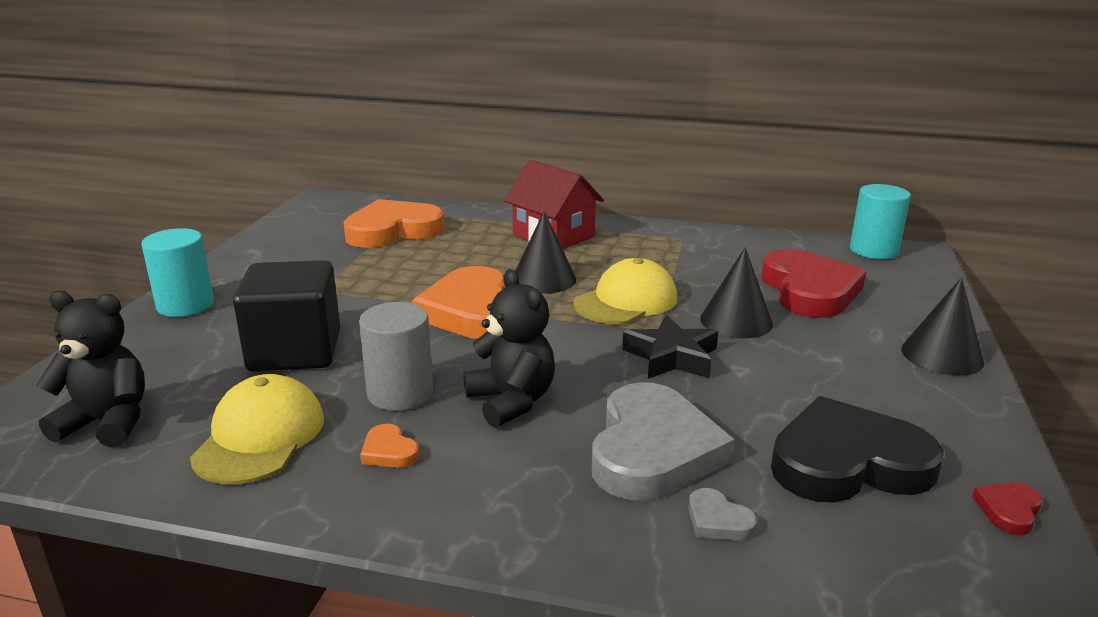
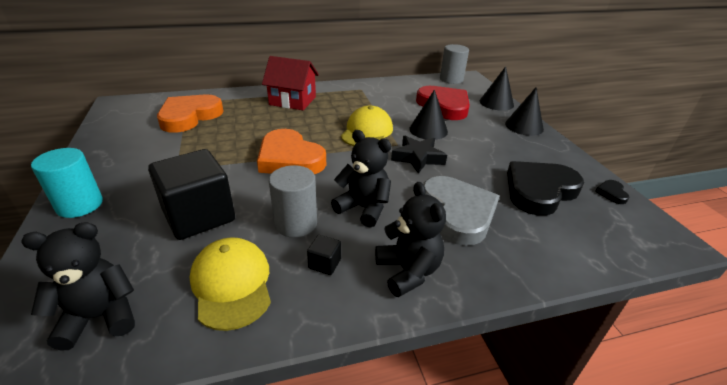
camera: 30 degrees left, 10 degrees up
(389, 451) = (325, 263): orange heart -> black cube
(490, 499) = (408, 271): none -> black teddy bear
(543, 279) = (312, 128): black cone -> black cone (496, 103)
(718, 520) = (519, 241): grey heart -> none
(873, 250) = (451, 79): turquoise cylinder -> grey cylinder
(1008, 510) = (611, 193): red heart -> black heart

